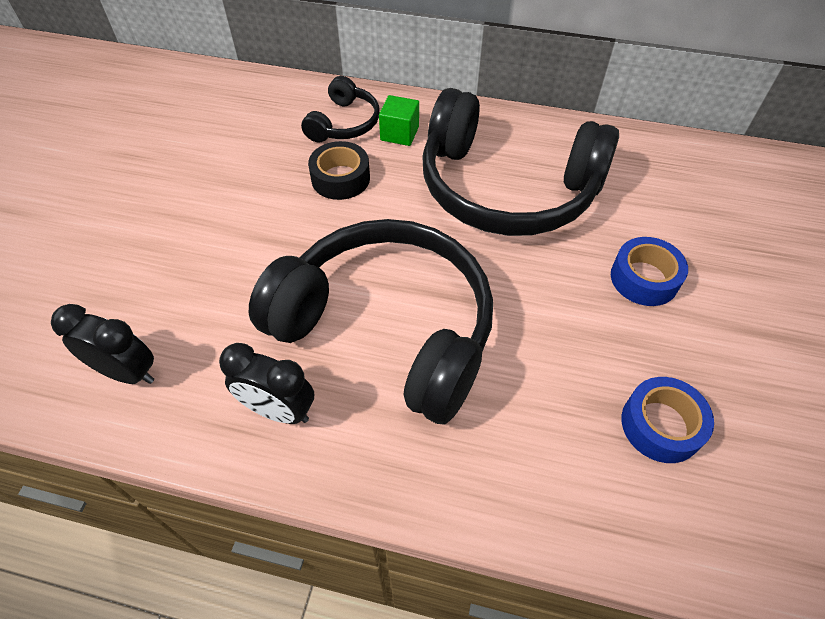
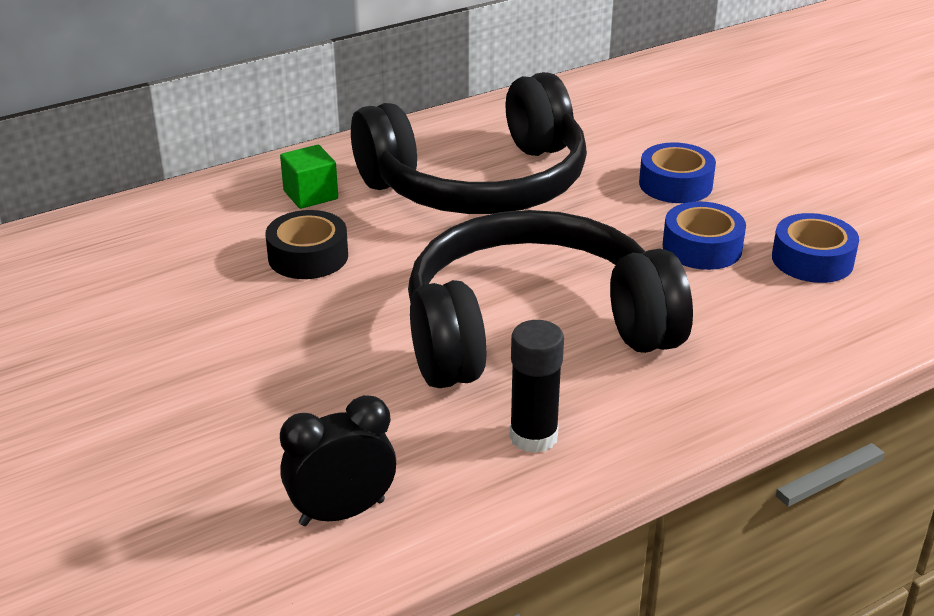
camera: 45 degrees left, 20 degrees down
(279, 410) = (533, 436): black clock -> black glue stick
(344, 123) = (236, 215): black headphones -> none
(588, 348) = (702, 247): none -> blue tape

